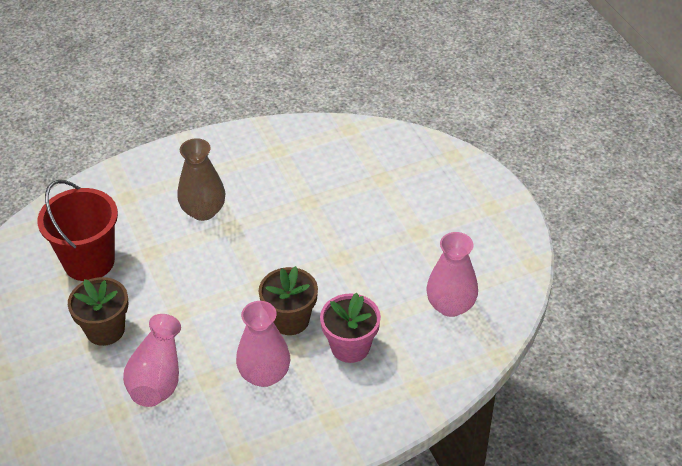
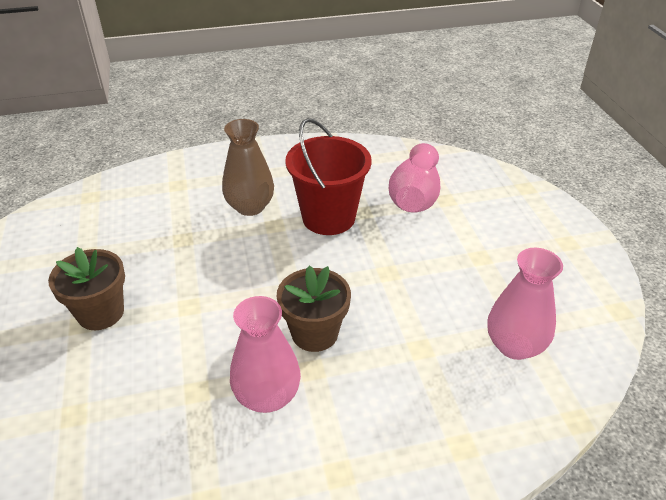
camera: 10 degrees right, 5 degrees down
(89, 262) = (114, 239): red bucket -> red bucket (328, 217)
(157, 377) = (137, 378): pink vase -> pink vase (415, 196)
(350, 347) = (382, 378): pink flower pot -> none

